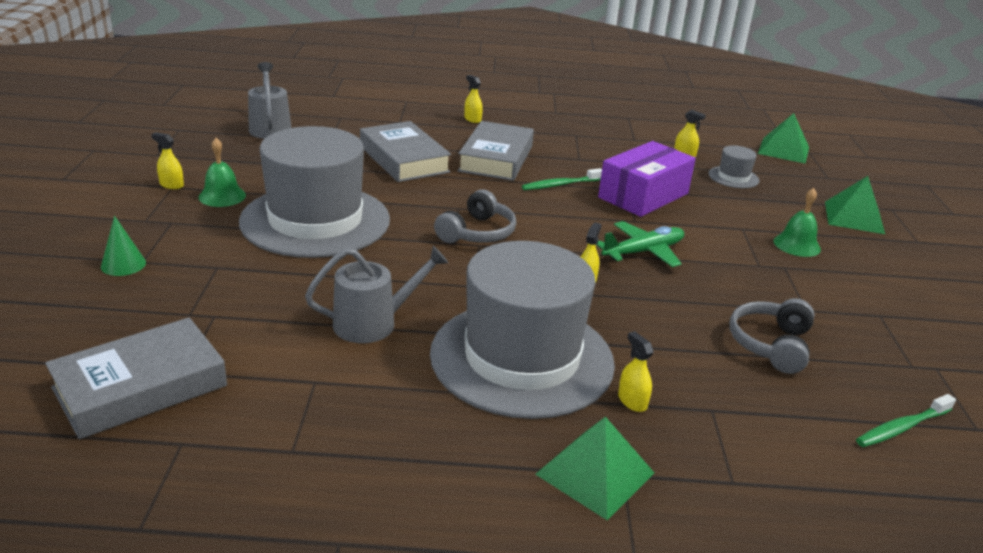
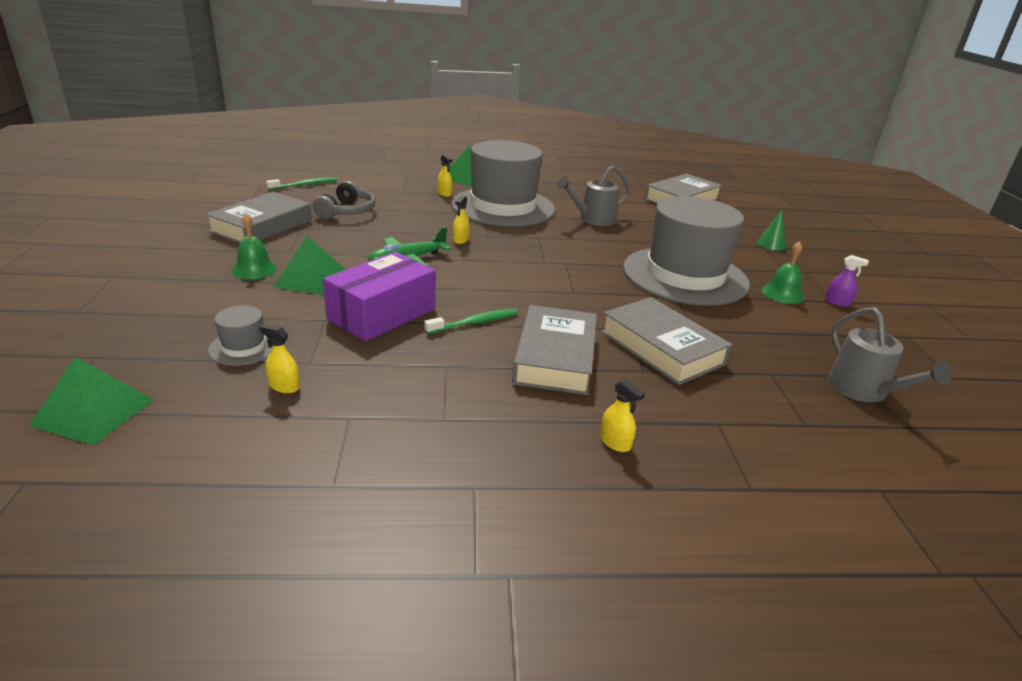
camera: 175 degrees right, 0 degrees up
(171, 185) = (837, 302): yellow spray bottle -> purple spray bottle
(477, 233) = (549, 270): grey headphones -> none
(854, 217) = (147, 299): green pyramid -> green pyramid (311, 279)
(858, 312) = (261, 226): none -> grey book

